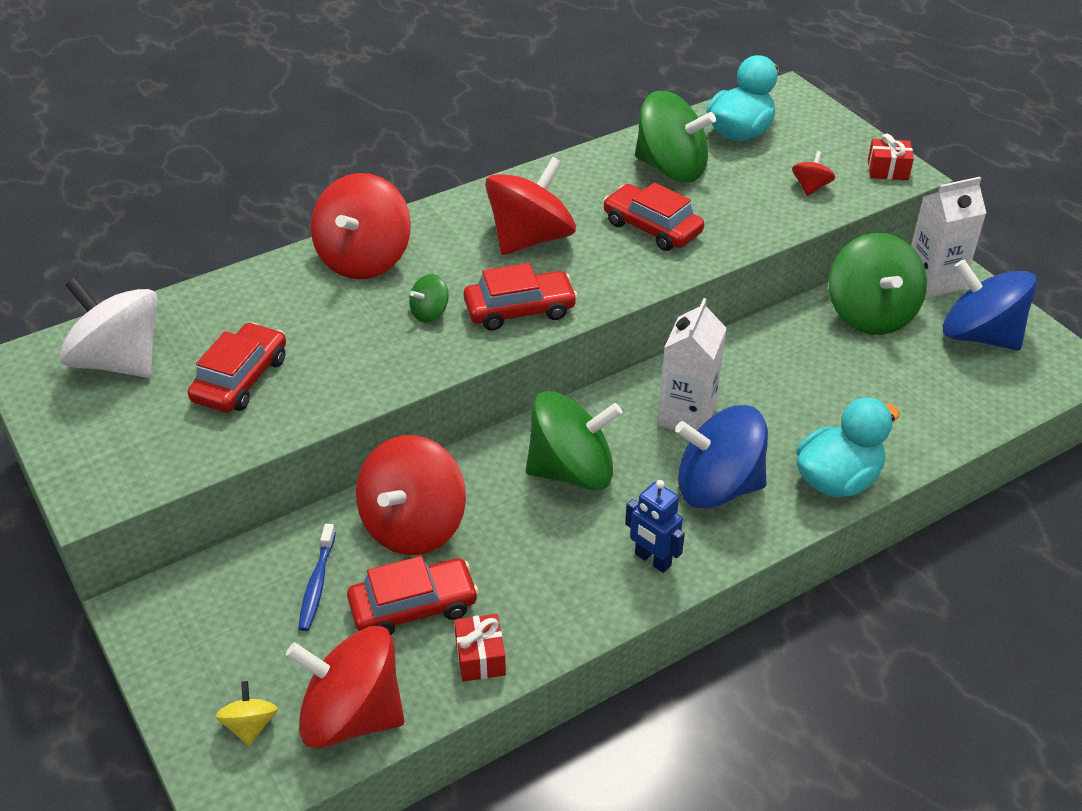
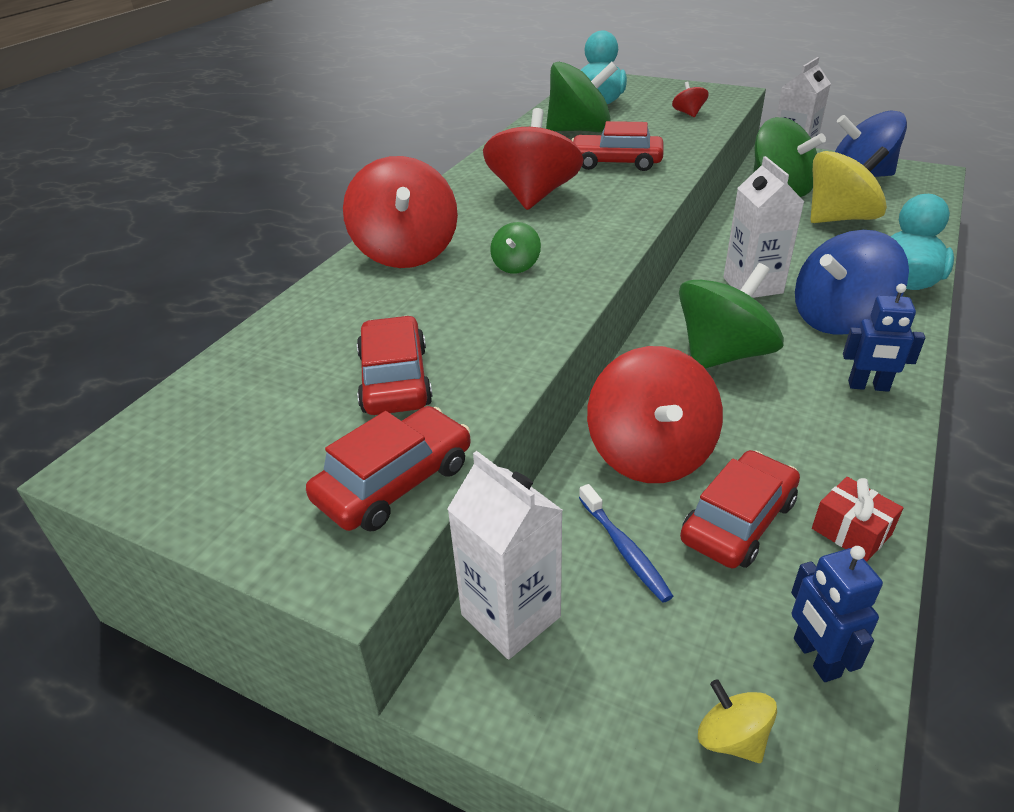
camera: 30 degrees left, 5 degrees down
(119, 361) = (232, 419): white spinning top -> none
(205, 586) = (510, 615): none -> white carton
(352, 715) = (815, 657): red spinning top -> blue robot
(520, 310) = (589, 238): red car -> red car (394, 482)
(879, 379) = (840, 218): none -> yellow spinning top
(887, 170) = (721, 93): red gift -> none

